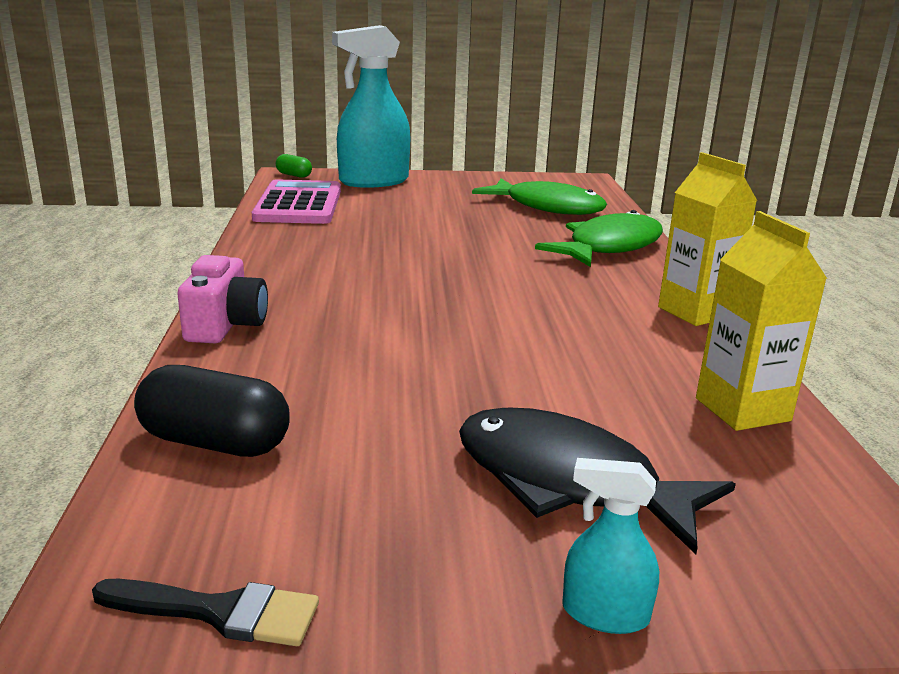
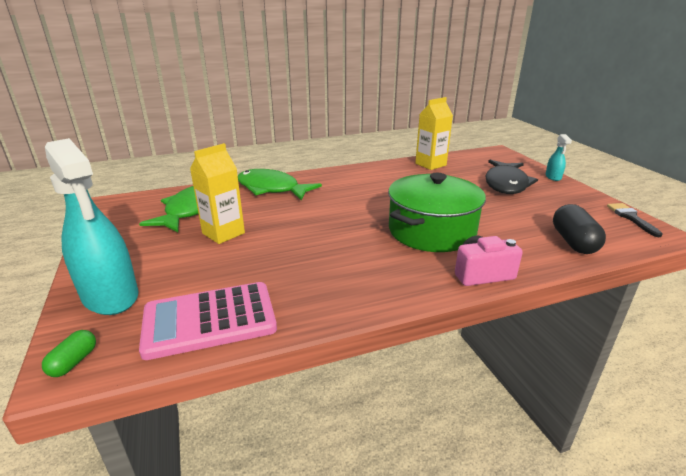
camera: 105 degrees left, 5 degrees up
(379, 324) = (431, 231): none -> green pot
(695, 312) = (351, 170): yellow carton -> yellow carton (223, 233)

